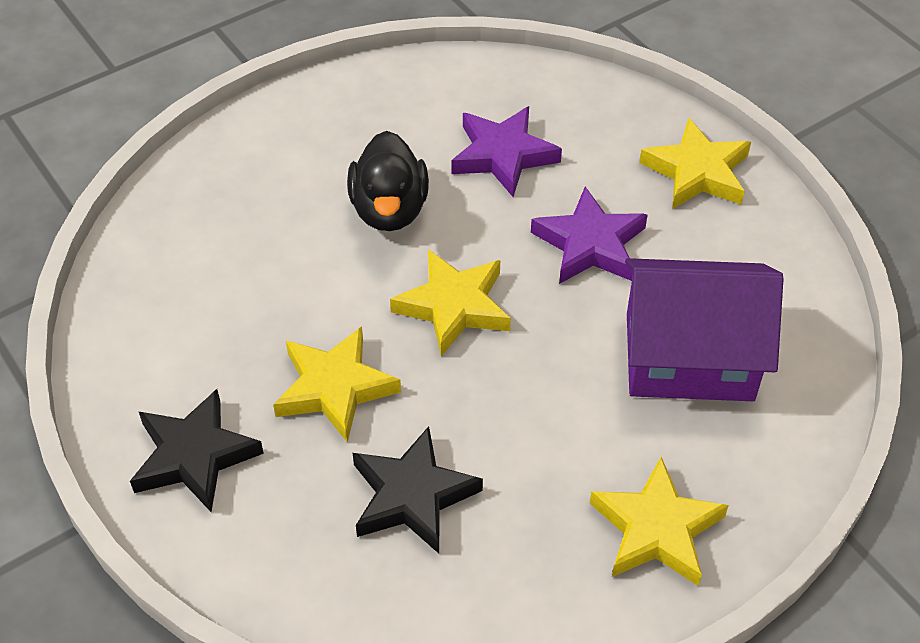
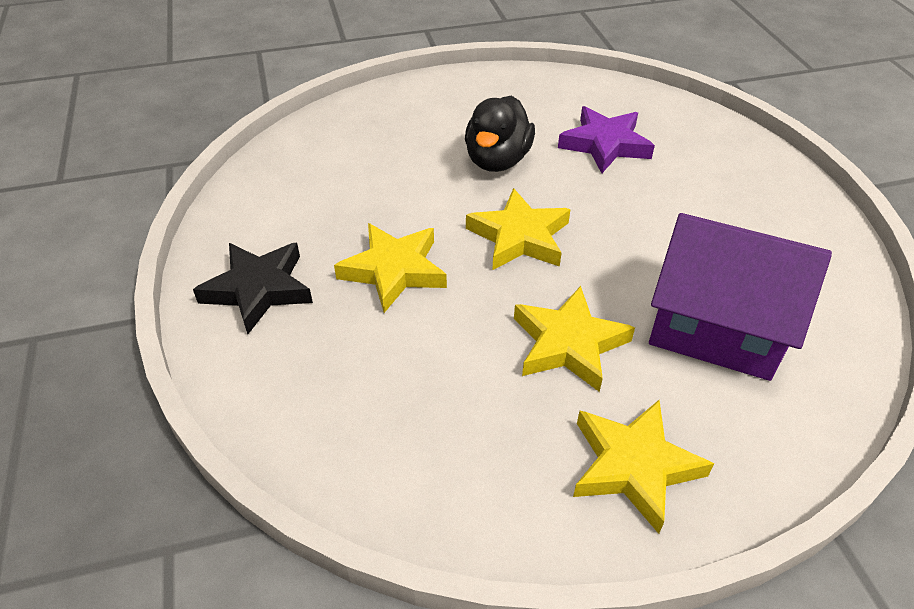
camera: 20 degrees right, 5 degrees down
(412, 496) = (418, 370): black star -> none
(590, 244) = (655, 220): purple star -> none
(697, 172) = (769, 190): yellow star -> yellow star (568, 344)

